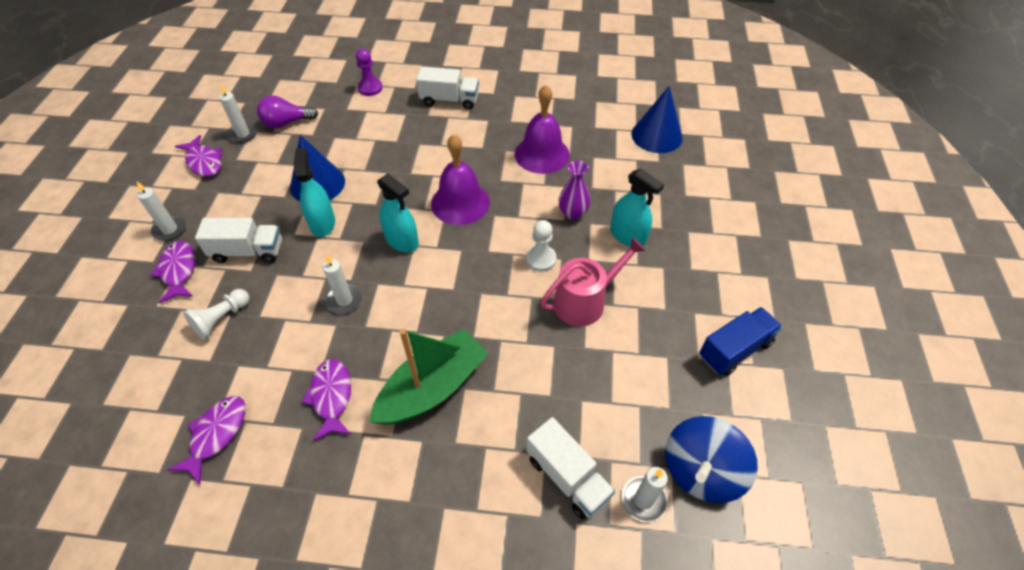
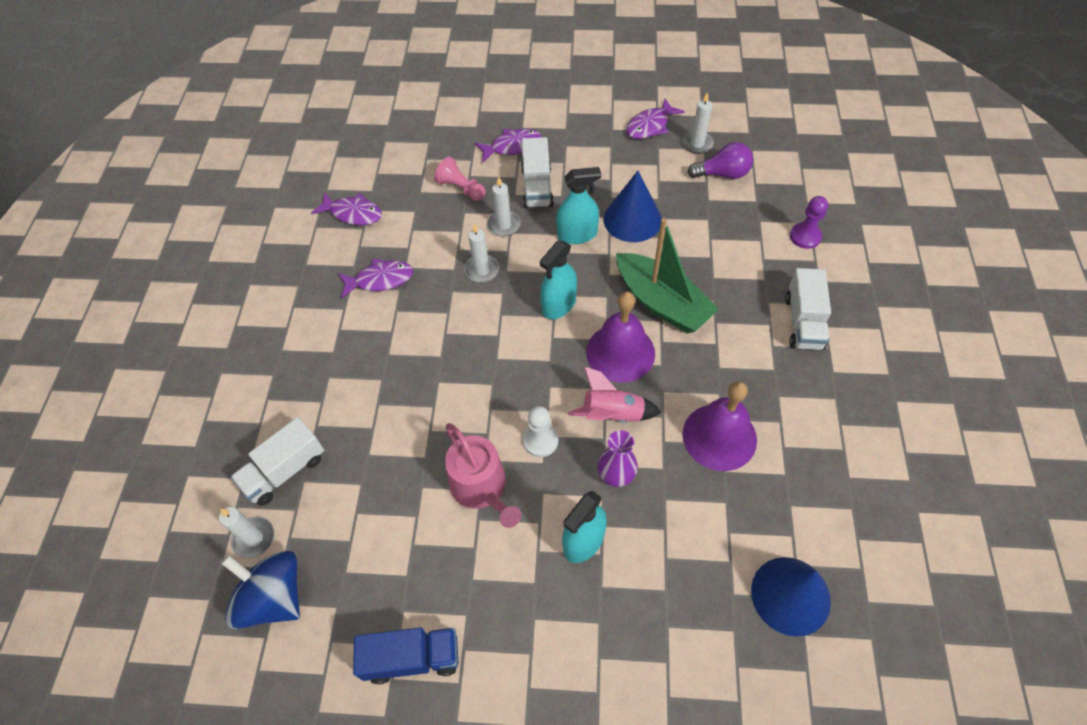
camera: 90 degrees right, 5 degrees up
(170, 229) = (560, 127): white candle -> white candle (504, 225)
(221, 319) = (461, 188): white pawn -> pink pawn
(286, 123) = (723, 174): purple light bulb -> purple light bulb turned 105 degrees clockwise
(433, 388) = (383, 354): green boat -> green boat (662, 303)
(519, 212) = (612, 414): none -> pink rocket
(734, 350) = (412, 658): blue truck -> blue truck turned 60 degrees counterclockwise

